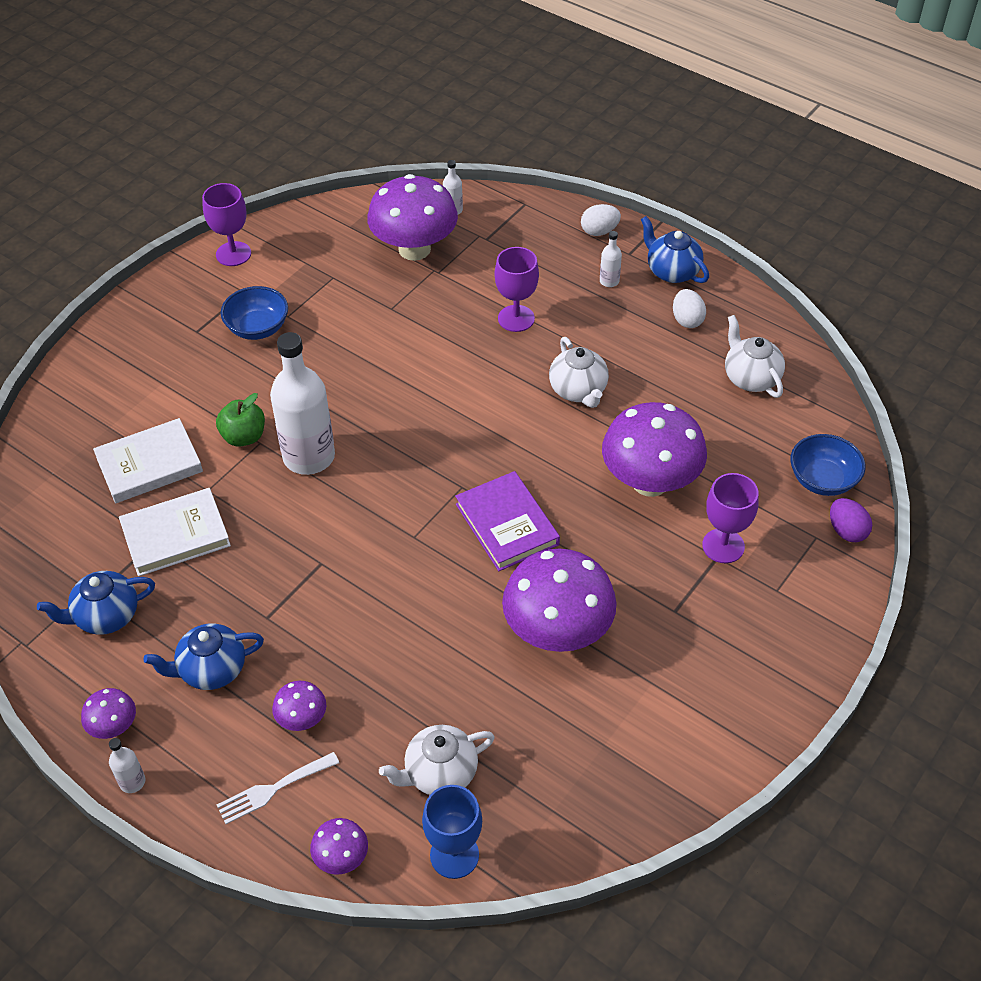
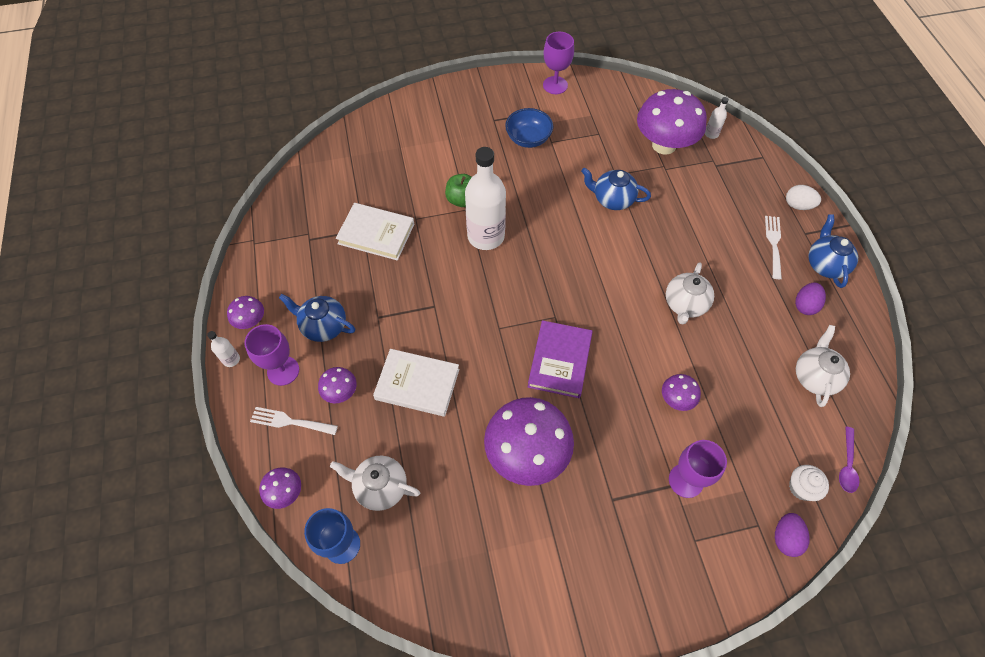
camera: 40 degrees right, 10 degrees up
(106, 616) = (302, 255): blue teapot -> blue teapot (612, 199)
(149, 464) = (400, 183): white book -> white book (417, 384)
(516, 318) = (687, 230): purple goblet -> purple goblet (283, 371)
(609, 281) = (773, 244): white bottle -> white fork
(650, 482) = (676, 399): purple mushroom -> purple mushroom, size x0.46
(687, 320) = (805, 305): white egg -> purple egg
(822, 480) = (801, 487): blue bowl -> white cupcake
(841, 434) = (847, 465): none -> purple spoon

